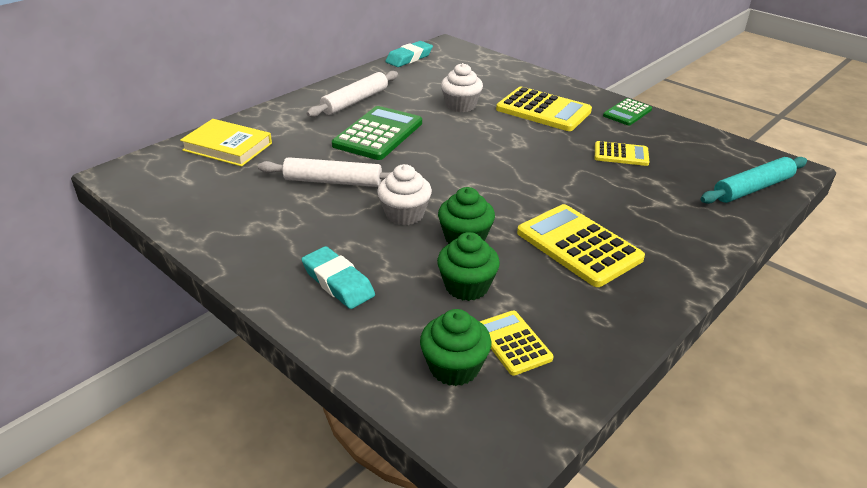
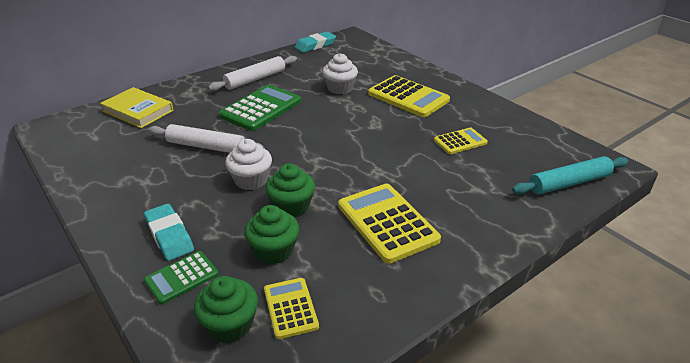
camera: 10 degrees right, 0 degrees up
(621, 154) = (460, 141): yellow calculator -> yellow calculator turned 45 degrees counterclockwise
(627, 113) = (481, 104): green calculator -> green calculator (182, 277)

